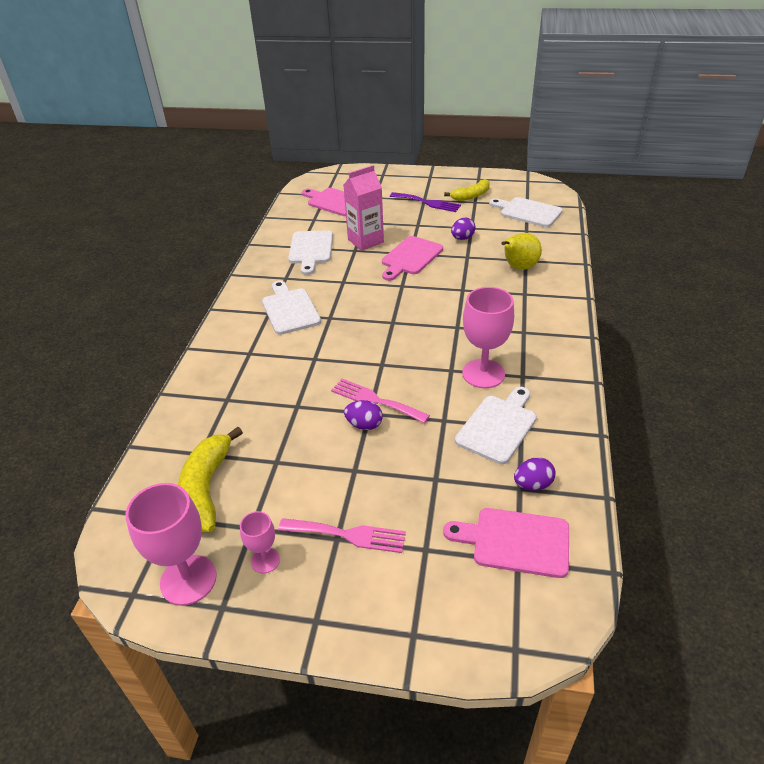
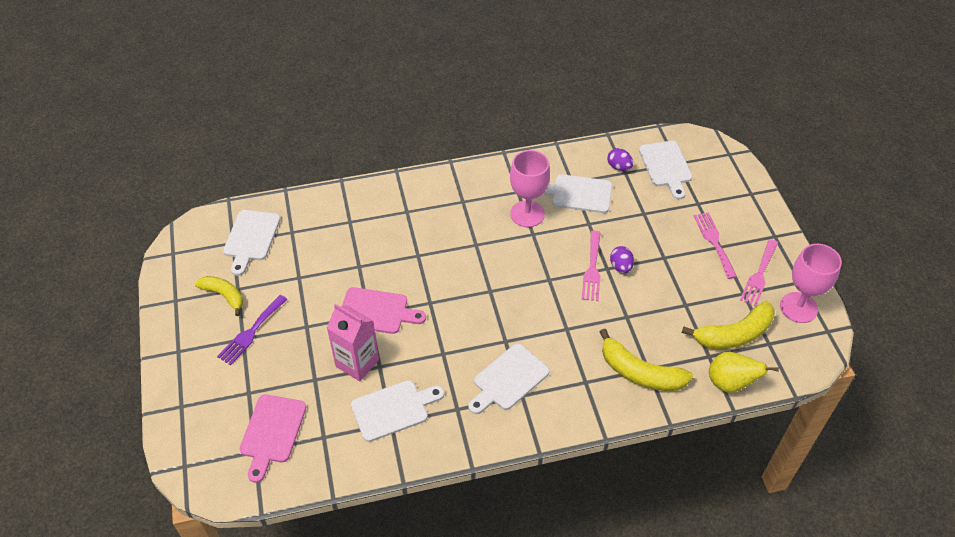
camera: 115 degrees left, 10 degrees up
(227, 392) = (640, 373): none -> yellow banana
(265, 560) = (759, 275): pink goblet -> pink fork
(427, 203) = (251, 332): purple fork -> purple fork turned 150 degrees counterclockwise
(462, 238) = (324, 279): purple egg -> none
(515, 541) = (666, 166): pink cutting board -> white cutting board
(518, 267) = (365, 224): yellow pear -> yellow pear (730, 383)

